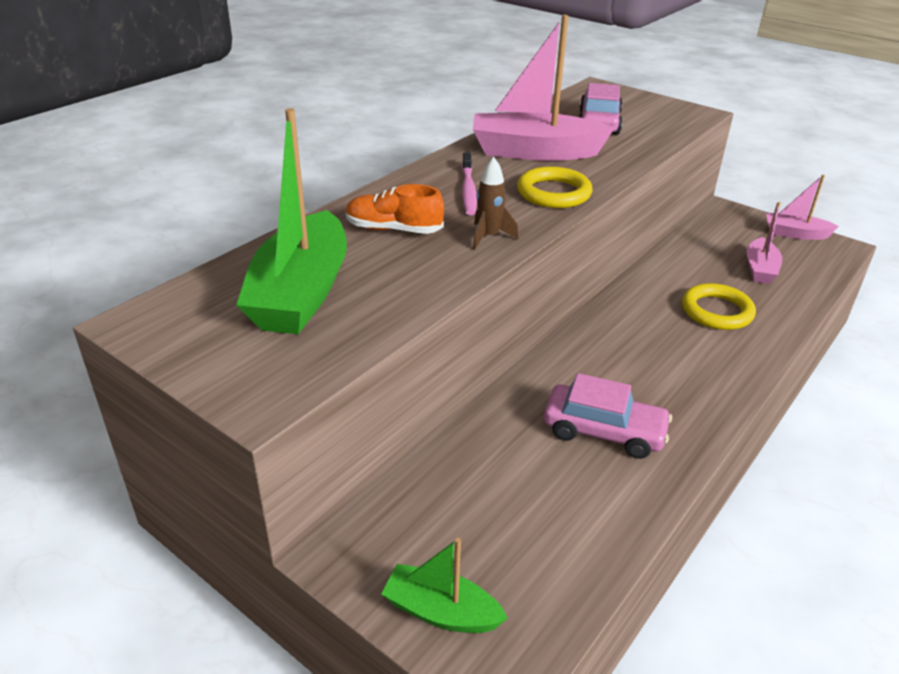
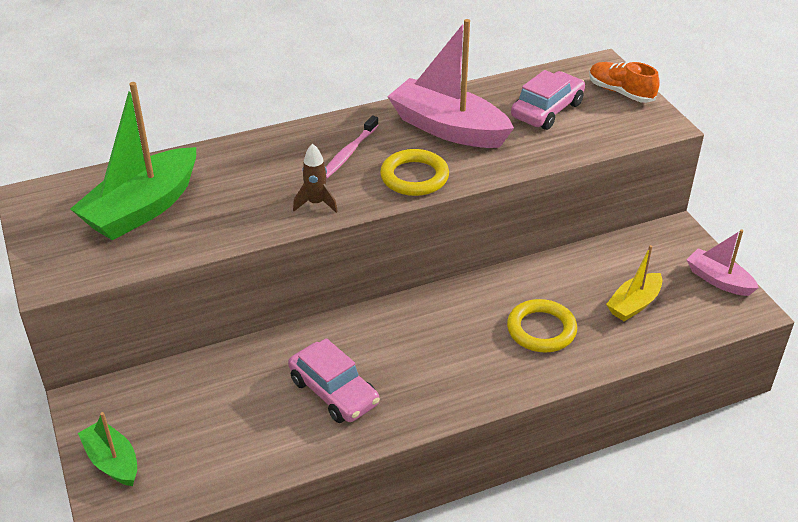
camera: 30 degrees right, 5 degrees up
(393, 229) = (254, 174): orange shoe -> orange shoe (620, 92)
(760, 269) = (634, 304): pink boat -> yellow boat

